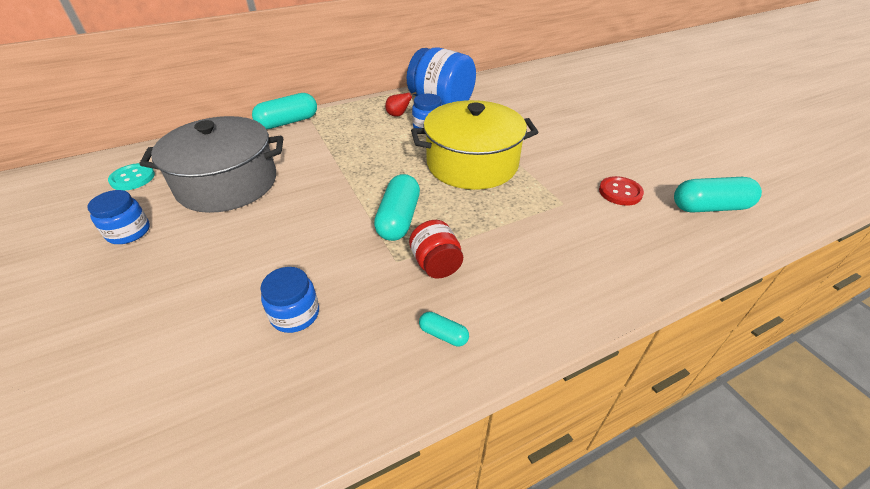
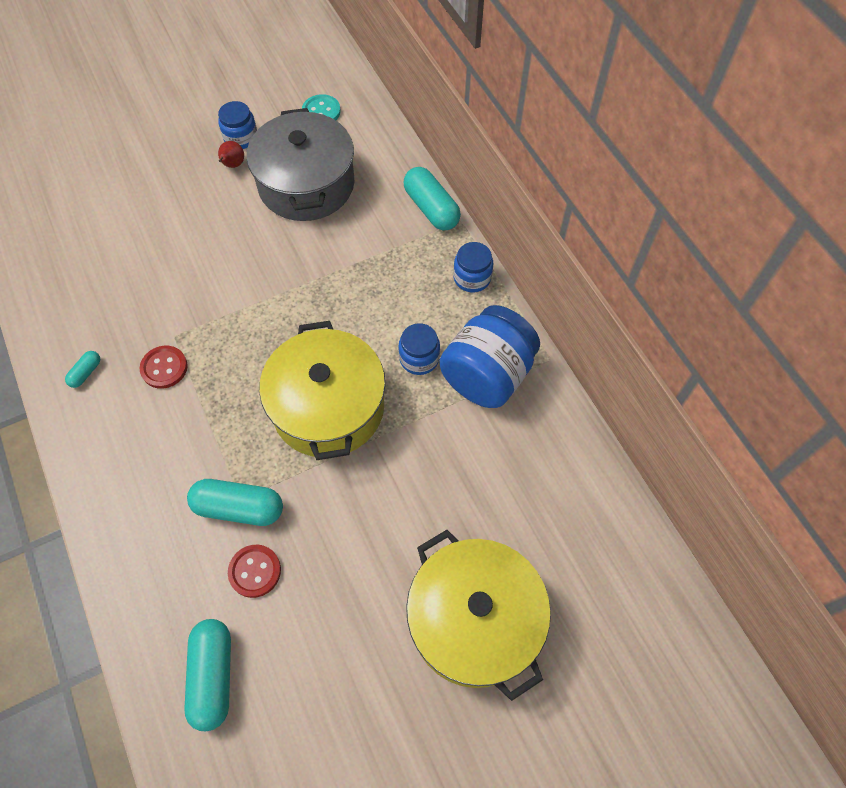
camera: 90 degrees right, 20 degrees up
(295, 314) = (127, 271): blue jar -> blue jar (472, 278)
(398, 115) = (452, 323): red pear -> red pear (233, 165)
(399, 219) = (233, 335): turquoise capsule -> turquoise capsule (239, 508)
(436, 264) = (164, 368): red jar -> red button
(608, 110) = (474, 620): none -> yellow pot

